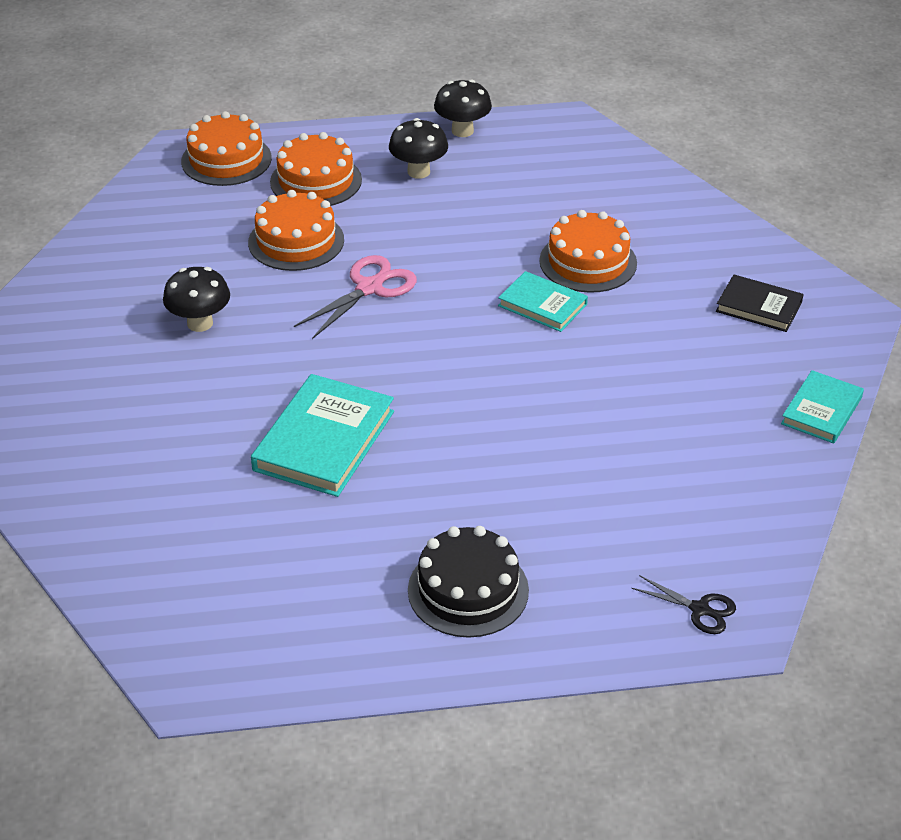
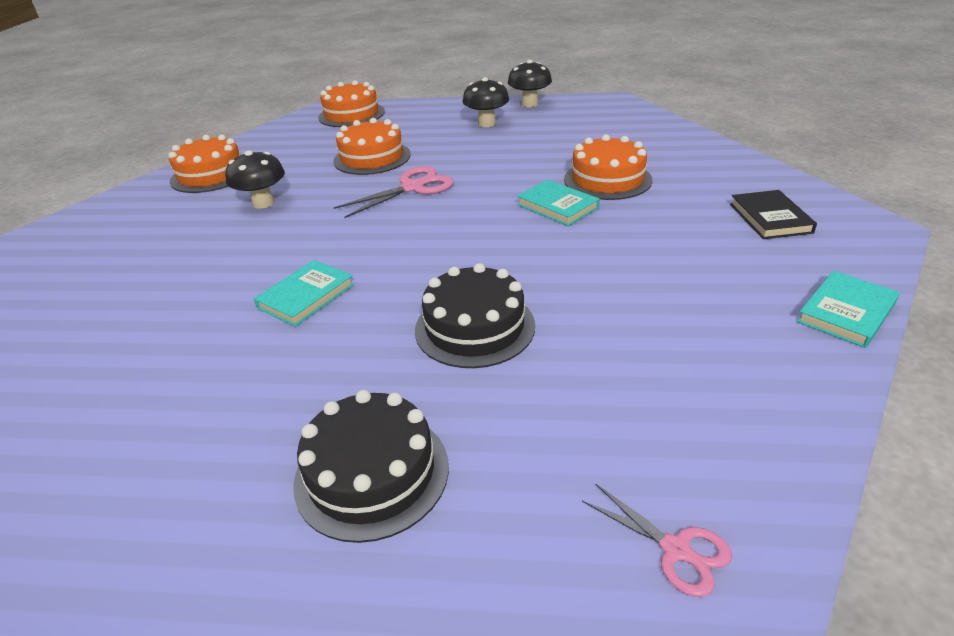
camera: 15 degrees right, 5 degrees down
(316, 181) = (407, 126): orange cake -> orange cake (211, 175)
(324, 441) = (306, 296): turquoise book -> turquoise book, size x0.61
(504, 457) = (474, 327): none -> black cake
(699, 609) = (676, 549): black scissors -> pink scissors
(758, 307) = (770, 218): black book -> black book turned 45 degrees clockwise

